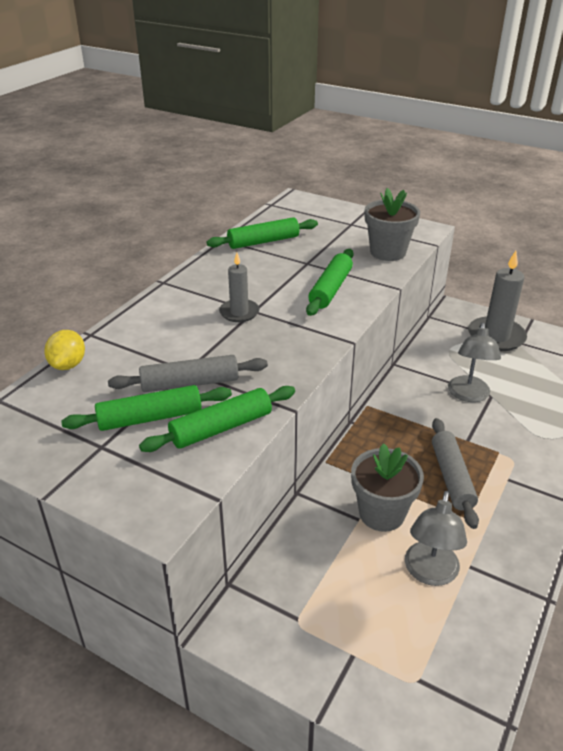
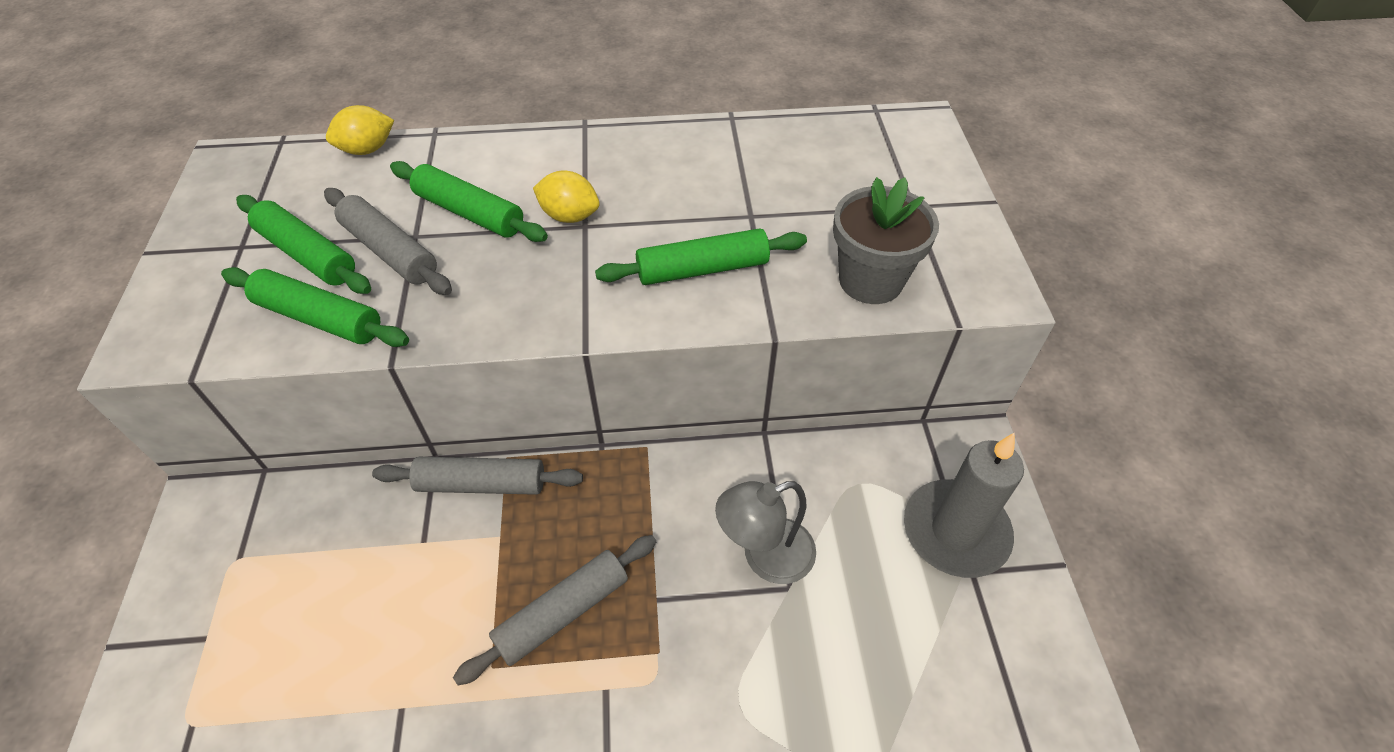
camera: 55 degrees right, 15 degrees up
(239, 312) = (569, 216): grey candle -> yellow lemon
(263, 241) = (765, 152): green rolling pin -> green rolling pin (469, 213)
(336, 479) = (481, 484): none -> grey rolling pin
(382, 513) = (445, 561): grey flower pot -> none
(430, 573) = (365, 664): grey lamp -> none

